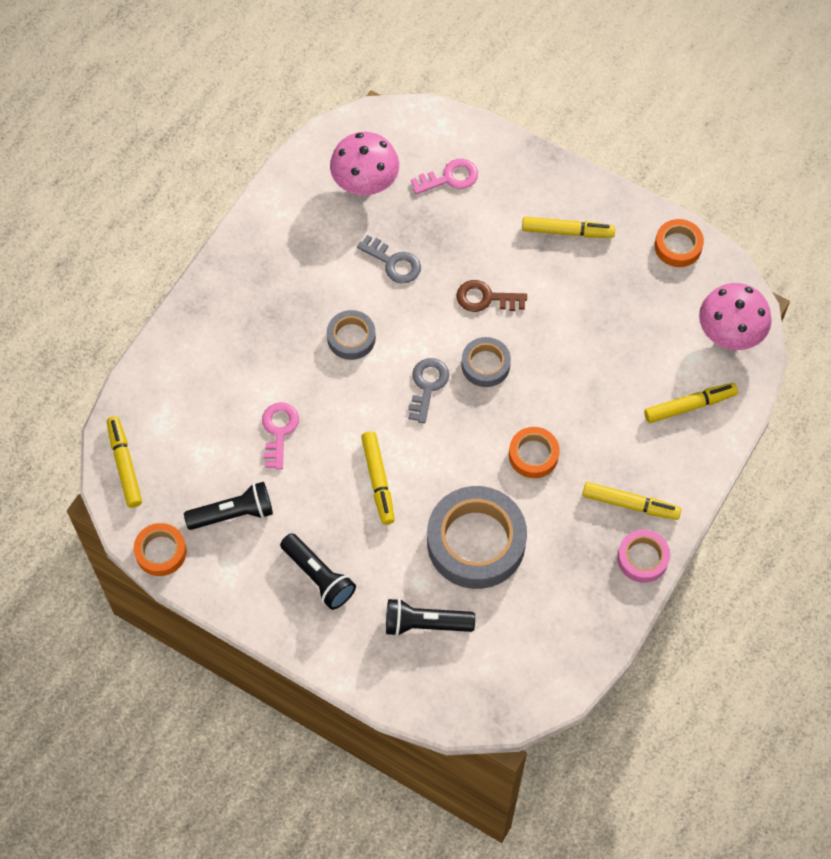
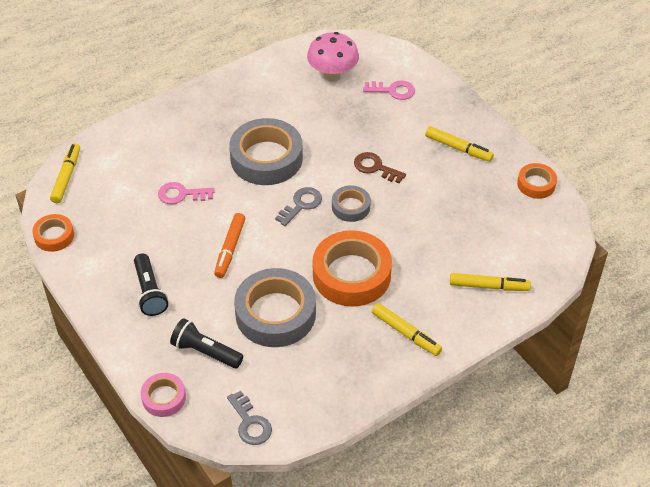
camera: 25 degrees right, 15 degrees down
(233, 513) = (118, 232): black flashlight -> none
(279, 431) = (181, 194): pink key -> pink key turned 120 degrees counterclockwise
(351, 338) = (266, 158): grey tape -> grey tape, size x1.94
(378, 480) = (230, 249): yellow marker -> orange marker
(394, 263) = (323, 125): grey key -> grey key (250, 423)
(533, 455) = (351, 274): orange tape -> orange tape, size x1.94
(642, 558) = (394, 373): pink tape -> pink tape (164, 397)
(729, 334) = (545, 251): pink mushroom -> none

